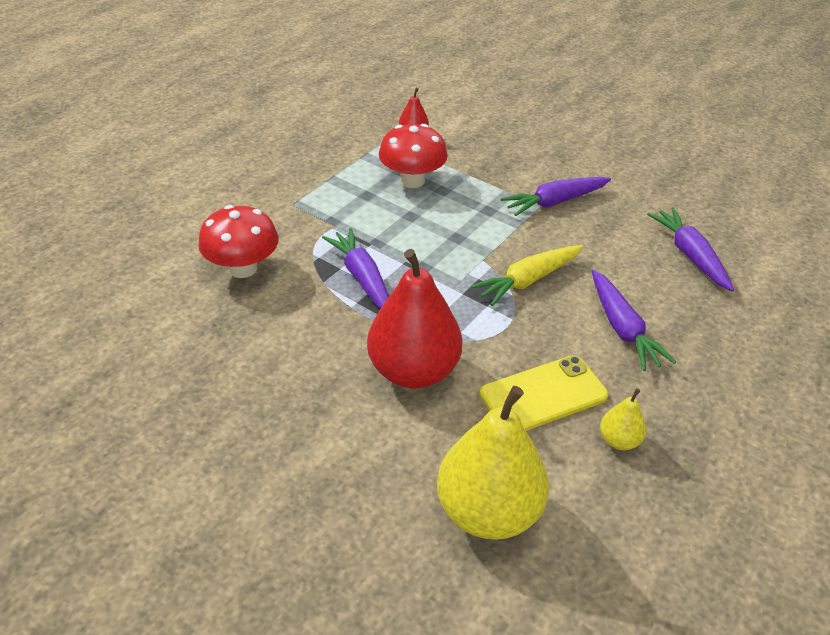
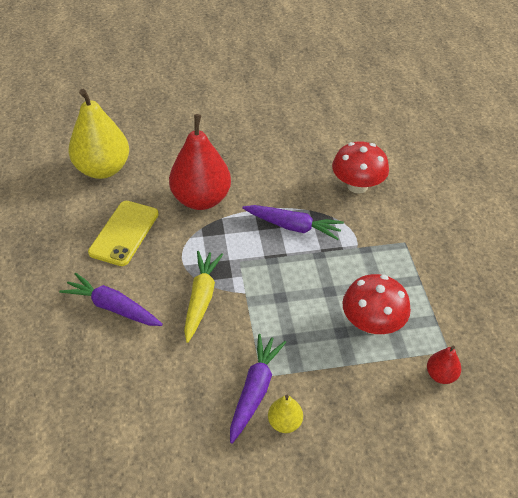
camera: 135 degrees right, 5 degrees up
(619, 440) = (66, 237): yellow pear -> yellow pear (284, 422)
(690, 255) = (109, 416): purple carrot -> none

